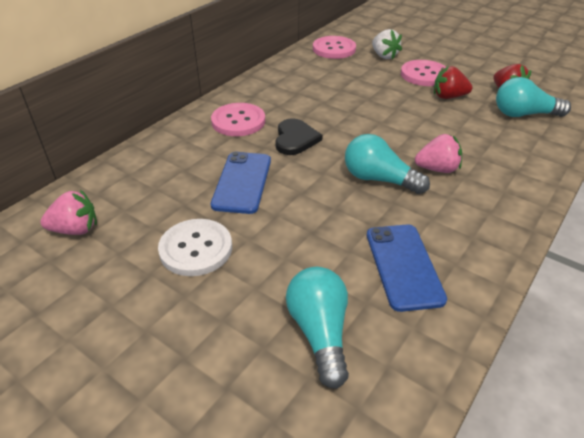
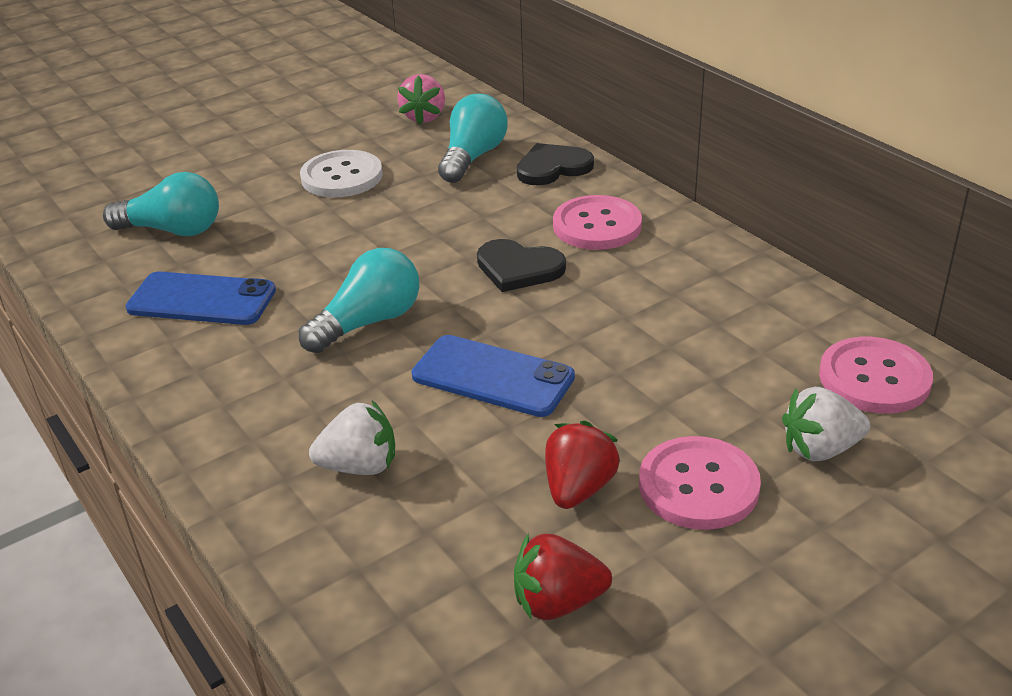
camera: 110 degrees right, 5 degrees down
(166, 148) = (553, 167): none -> black heart
(242, 182) = (439, 214): blue phone -> blue phone (493, 376)
(437, 169) = (353, 387): pink strawberry -> none
(488, 151) = (359, 466): none -> white strawberry
(523, 114) = (450, 583): turquoise light bulb -> turquoise light bulb (473, 157)

